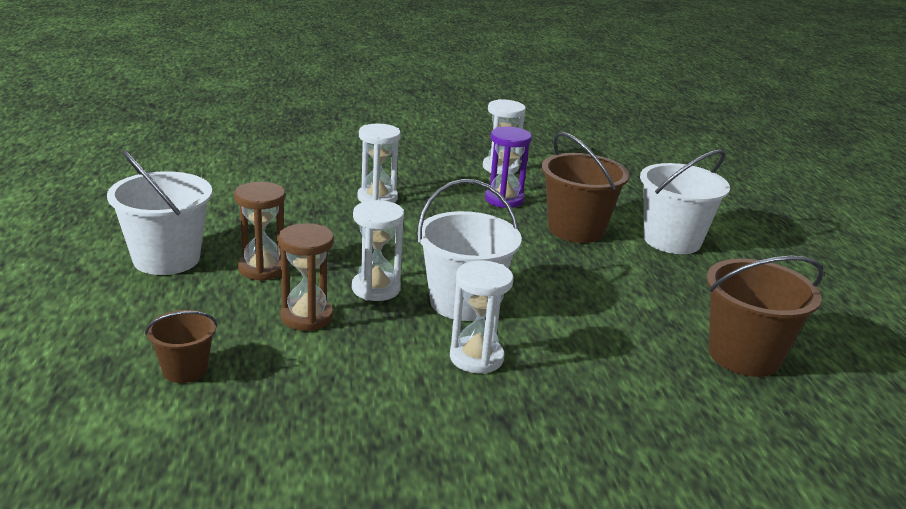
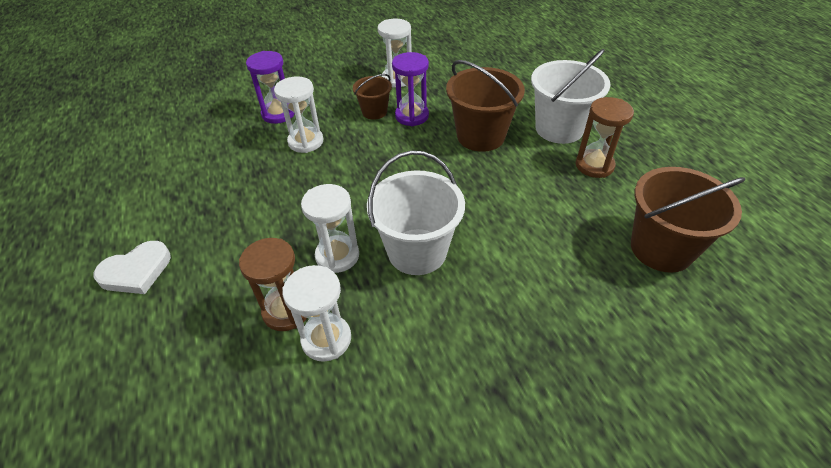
camera: 10 degrees left, 20 degrees up
(166, 259) = (136, 271): white bucket -> white heart
(185, 370) = (192, 419): brown bucket -> brown bucket (374, 112)
(262, 268) = (229, 259): brown hourglass -> brown hourglass (594, 165)
(356, 171) = (278, 114): none -> purple hourglass
(476, 358) = (450, 319): white hourglass -> white hourglass (326, 339)

